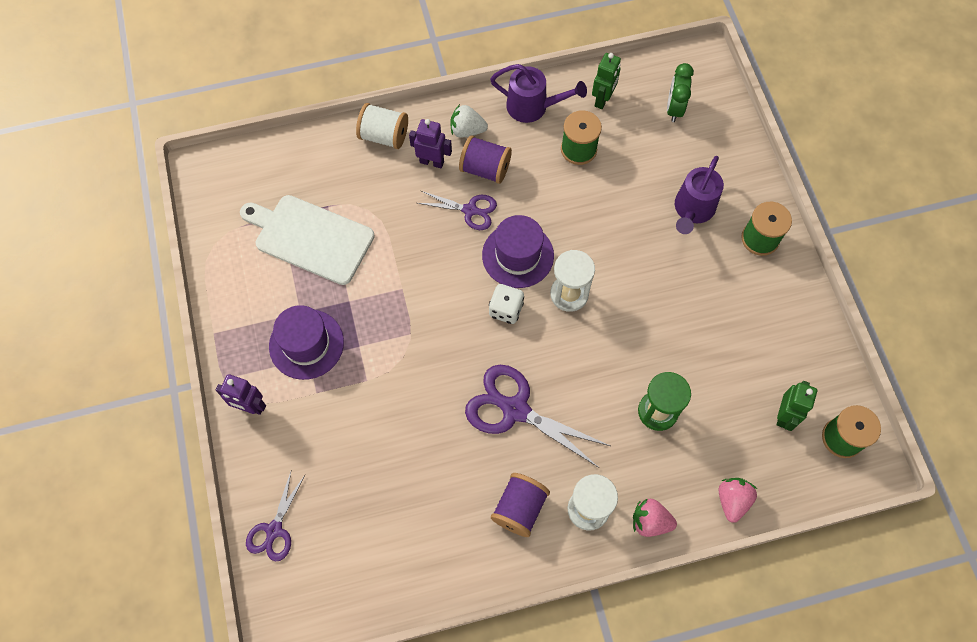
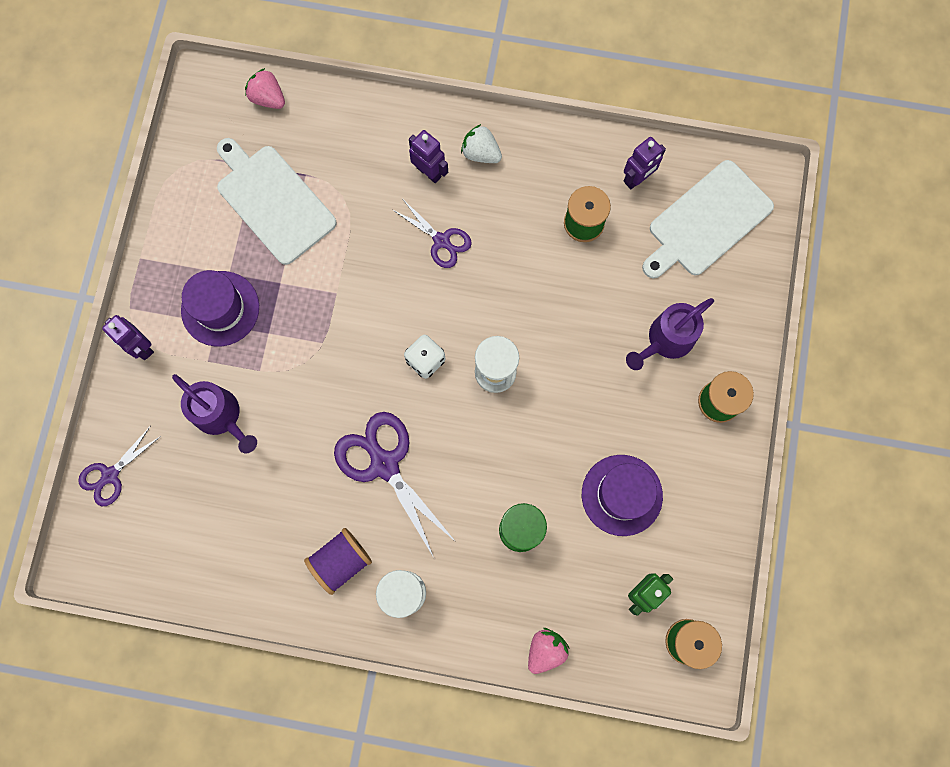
camera: 25 degrees right, 10 degrees up
(384, 136) = (395, 123): white spool -> none
(485, 169) = (478, 203): purple spool -> none
(518, 255) = (465, 309): purple hat -> purple hat (622, 495)
(533, 107) = (561, 156): purple watering can -> purple watering can (222, 417)
(602, 99) = (637, 179): green robot -> purple robot
(650, 521) = (456, 632): pink strawberry -> pink strawberry (268, 98)
(674, 108) = (707, 221): green clock -> white cutting board

